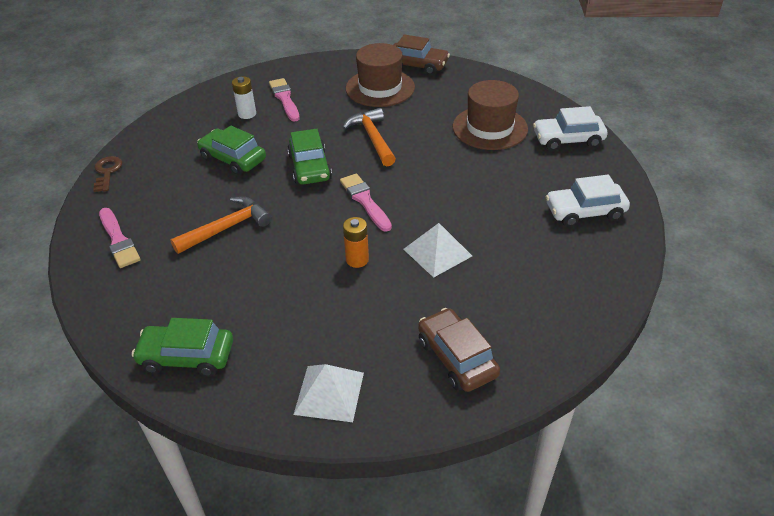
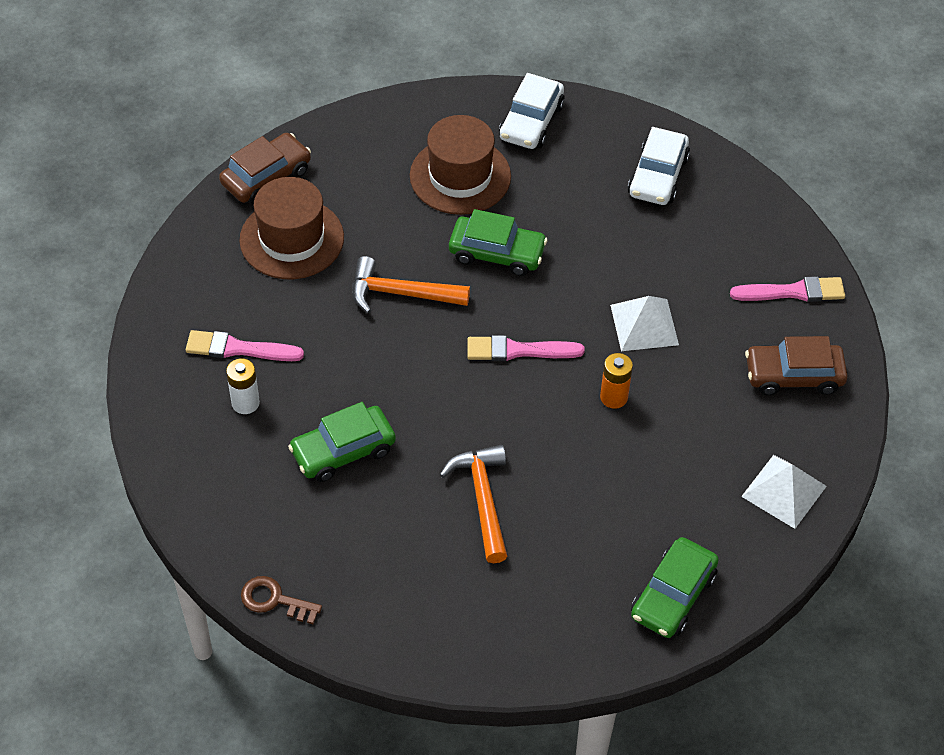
camera: 65 degrees left, 10 degrees up
(118, 240) = (435, 617): pink brush -> pink brush (793, 292)
(310, 167) = (418, 378): green car -> green car (497, 253)

